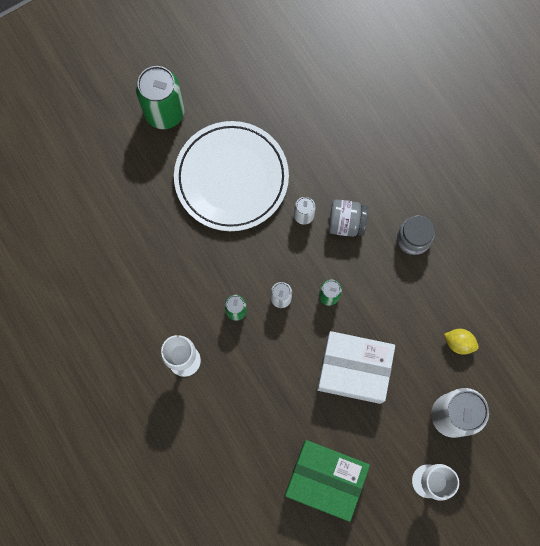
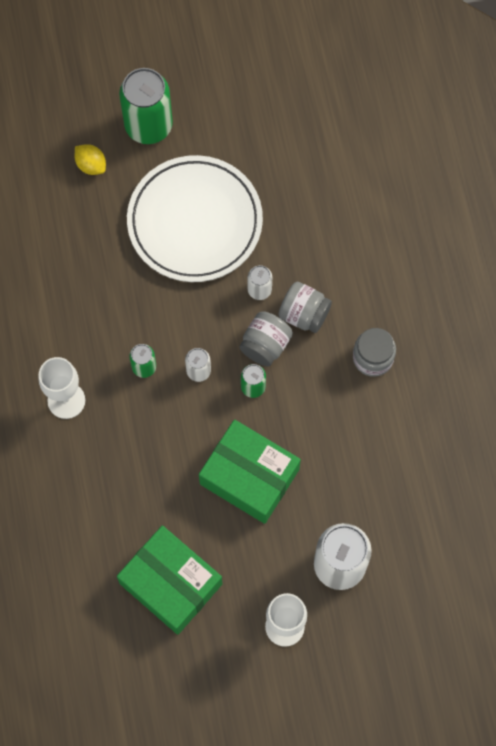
camera: 20 degrees right, 5 degrees down
(325, 258) = (265, 345): none -> grey jar
(354, 369) = (249, 476): white box -> green box
(459, 343) = (379, 489): yellow lemon -> yellow lemon (91, 165)

